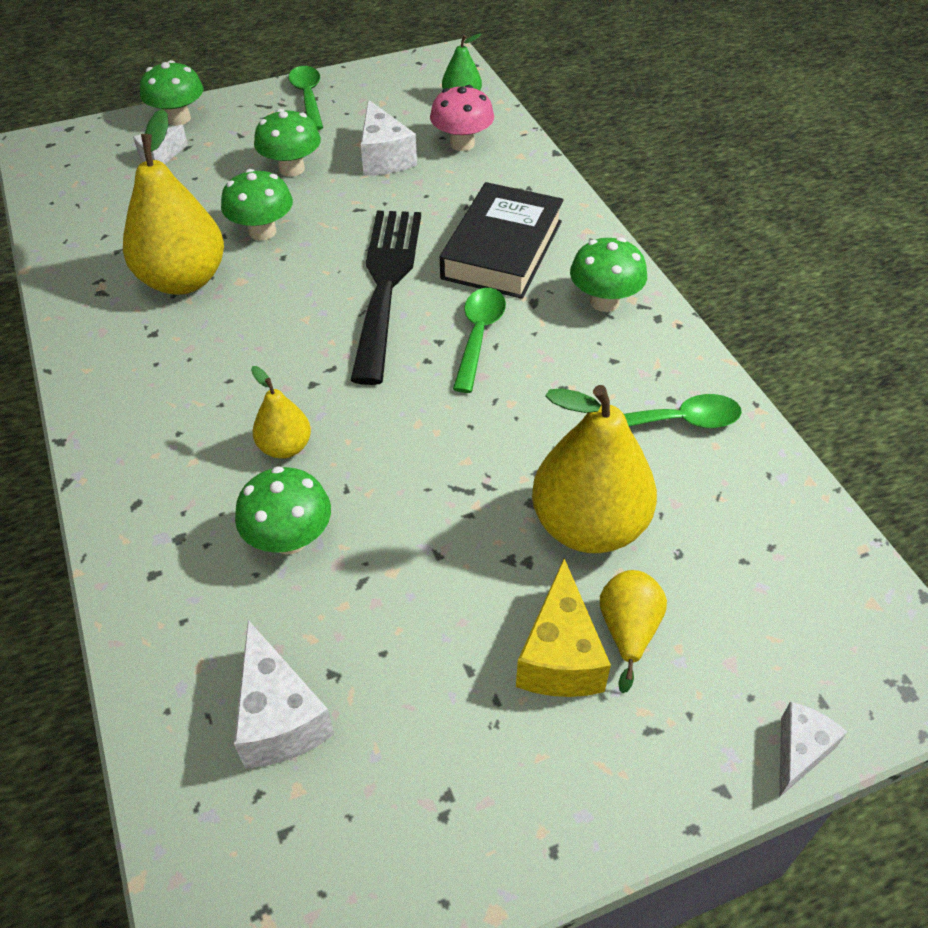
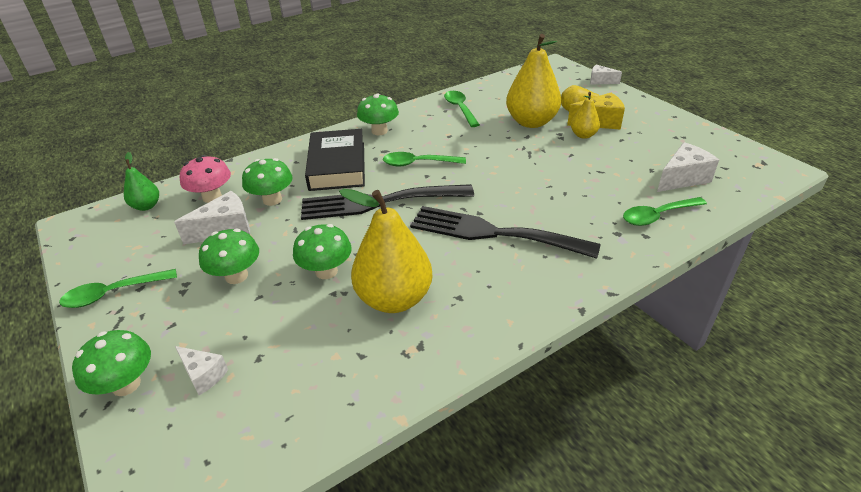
camera: 100 degrees left, 10 degrees down
(190, 615) = (657, 216): none -> green spoon
(257, 388) = (492, 233): none -> black fork
(285, 447) = (533, 211): yellow pear -> yellow pear (583, 135)
(289, 539) = (592, 196): green mushroom -> green mushroom (272, 200)
(502, 249) = (337, 166): black book -> black book turned 75 degrees clockwise

